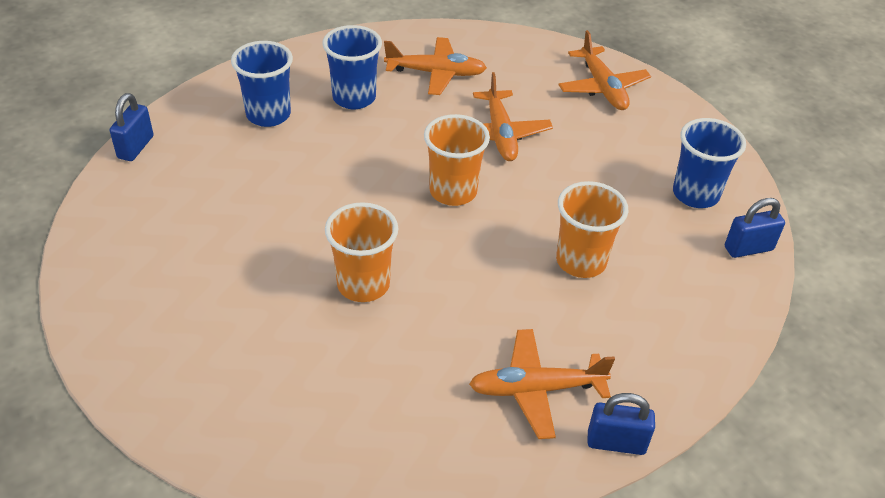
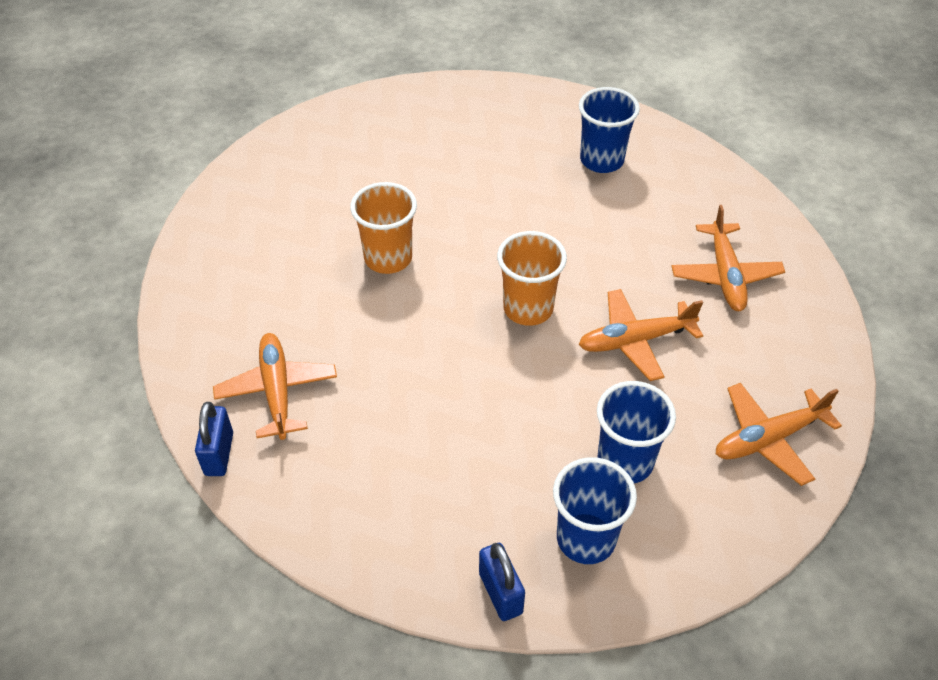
camera: 85 degrees right, 5 degrees up
(136, 147) = (528, 91): blue padlock -> none
(354, 98) = (652, 215): blue cup -> blue cup (625, 461)
(581, 261) = (447, 422): orange cup -> none

